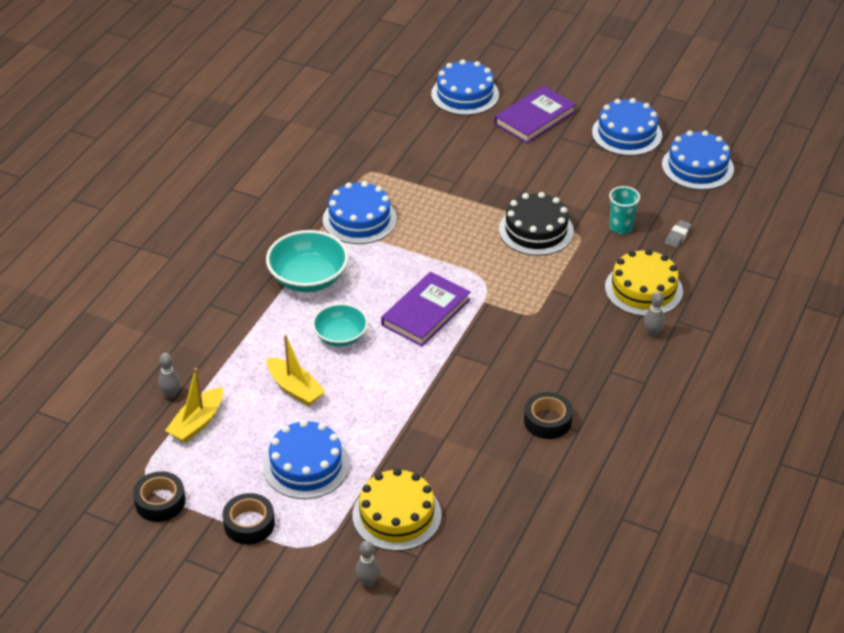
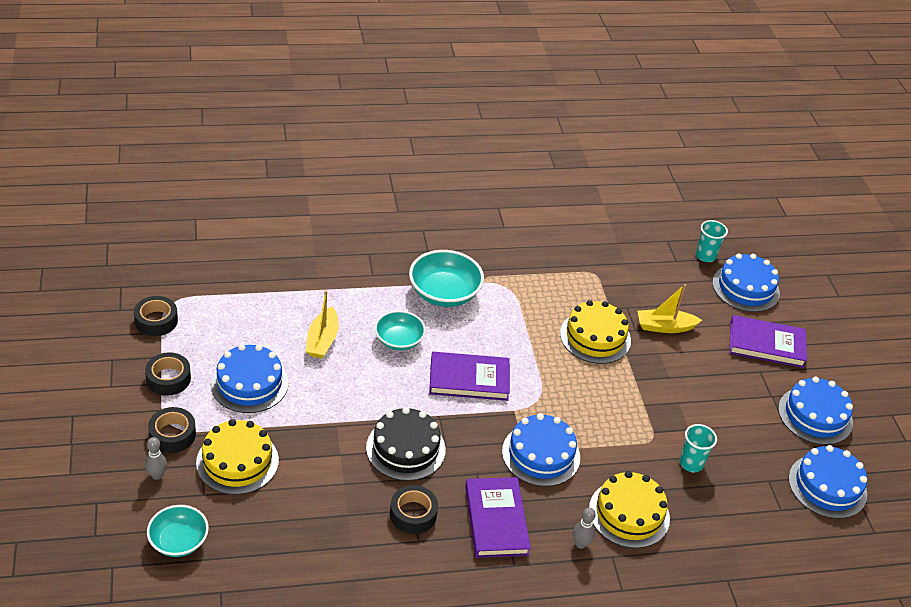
camera: 50 degrees right, 0 degrees up
(171, 394) = (263, 276): grey bowling pin -> none
(197, 422) = (246, 303): yellow boat -> yellow boat (665, 327)
(325, 550) = (172, 435): none -> black tape
(359, 219) = (535, 292): blue cake -> blue cake (541, 454)
(409, 96) = (705, 256): none -> turquoise cup
(443, 210) = (595, 337): none -> yellow cake
(460, 597) = (179, 541): none -> turquoise bowl
(536, 230) = (630, 406): black cake -> black cake (405, 448)
(592, 371) = (496, 520): none -> purple book
(677, 236) = (721, 510): grey eraser -> none

